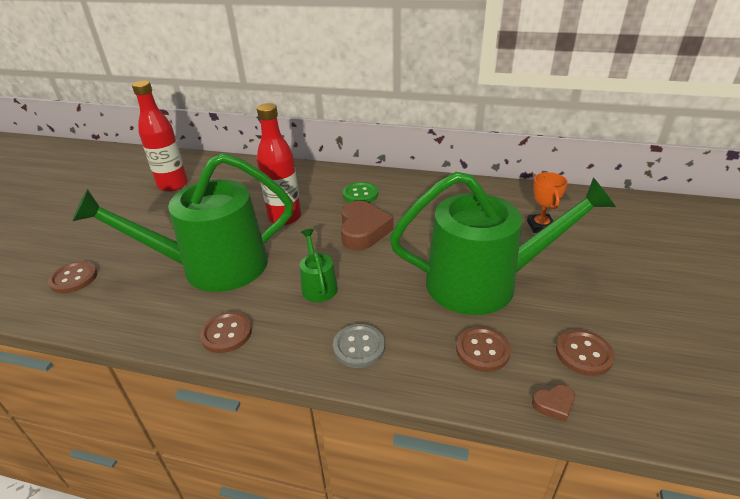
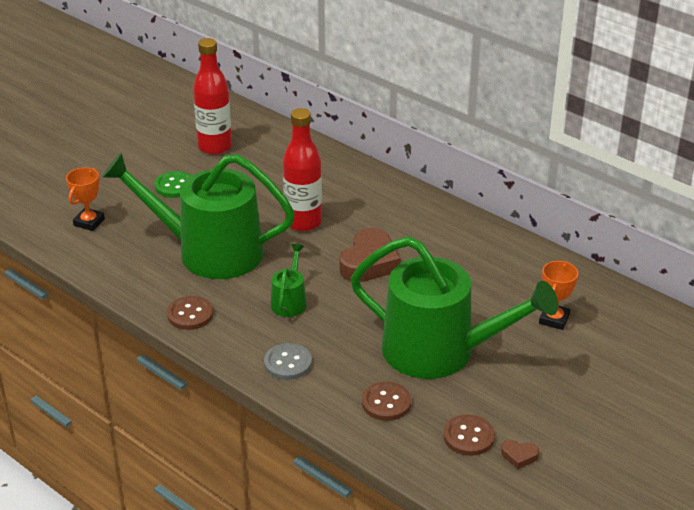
camera: 25 degrees right, 0 degrees up
(74, 278) = (89, 222): brown button -> orange trophy
(360, 194) = (397, 221): green button -> green button (175, 186)
(554, 404) = (406, 458): brown heart -> brown heart (519, 456)

